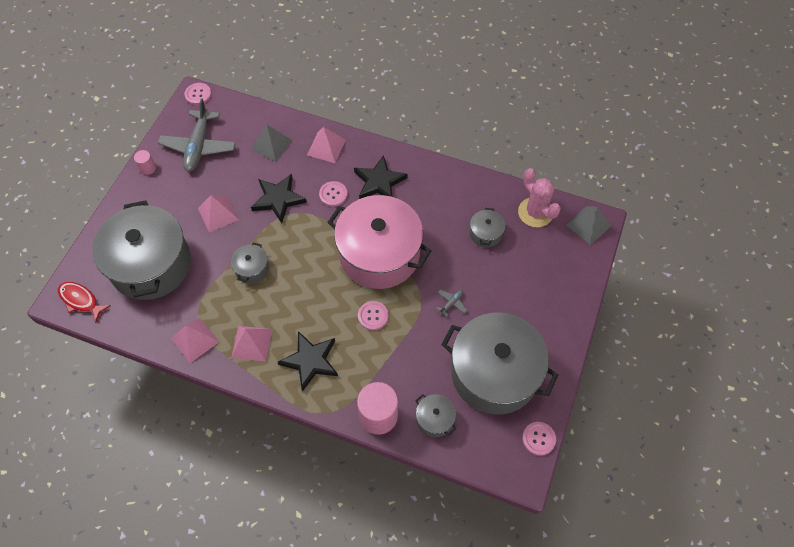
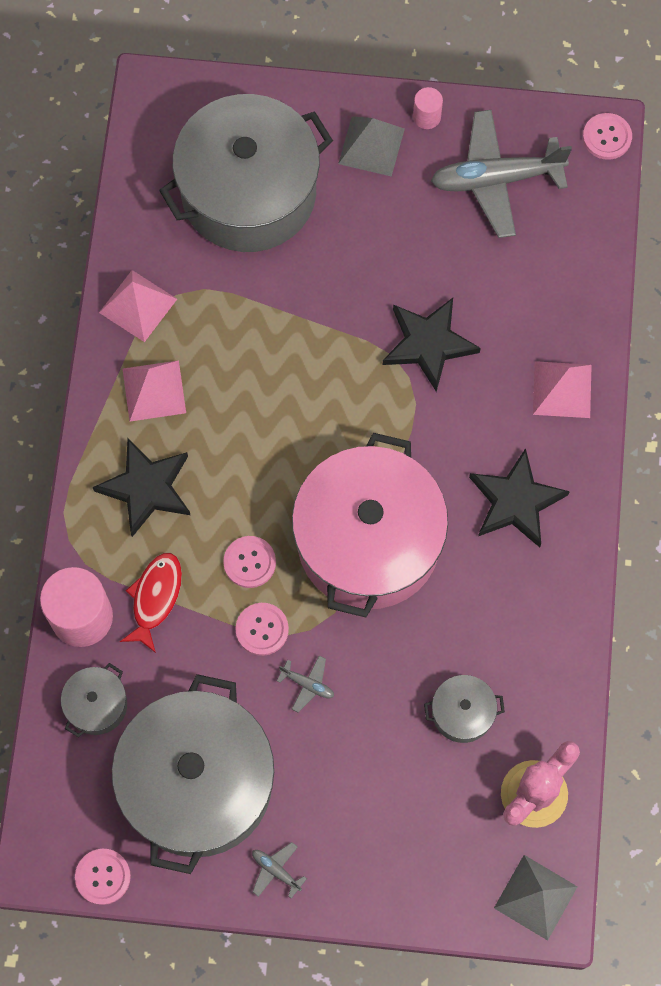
camera: 75 degrees right, 10 degrees up
(81, 300) = (160, 118): red fish -> red fish (155, 598)
(218, 214) = (371, 259): pink pyramid -> none
(252, 269) = (283, 347): grey pot -> none
(271, 145) = (537, 296): grey pyramid -> grey pyramid (371, 146)
(333, 194) = (465, 431): pink button -> pink button (262, 629)
(552, 344) = (276, 870): none -> grey plane

